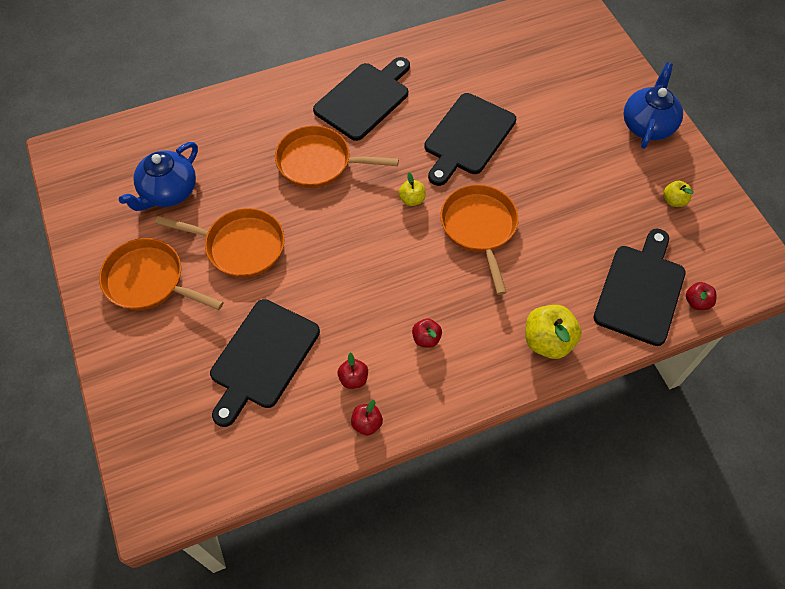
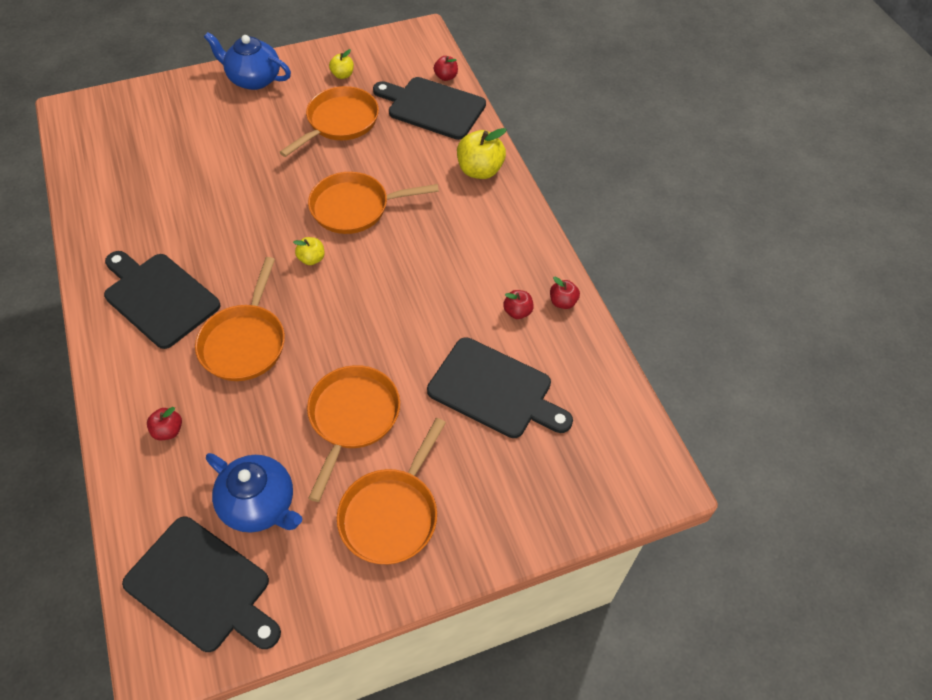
camera: 90 degrees left, 5 degrees down
(426, 338) = (475, 254): red apple -> red apple (168, 431)
(467, 137) = (238, 209): black cutting board -> black cutting board (202, 586)
(598, 204) = (339, 122): none -> orange pan

